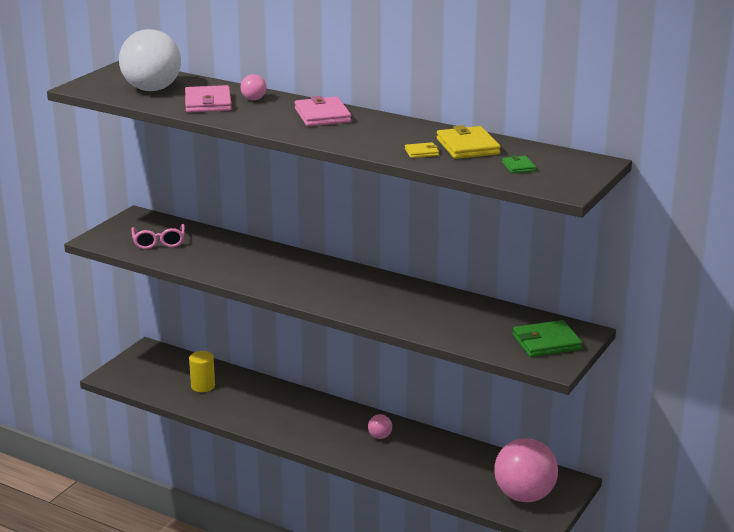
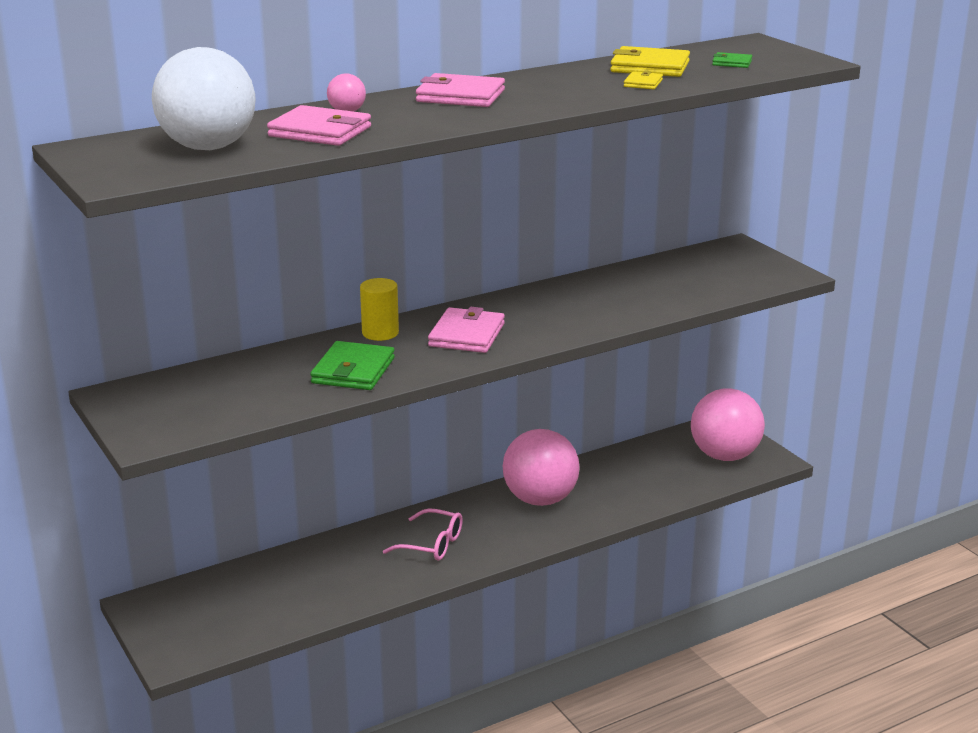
camera: 60 degrees left, 0 degrees up
(159, 242) = (226, 398): pink glasses -> pink glasses (432, 544)
(203, 386) = (293, 586): yellow cylinder -> yellow cylinder (380, 333)
(309, 280) = (466, 335): none -> pink wallet
(380, 436) = (540, 499): pink ball -> pink ball, size x2.41
(546, 342) = (742, 265): green wallet -> green wallet (353, 371)

